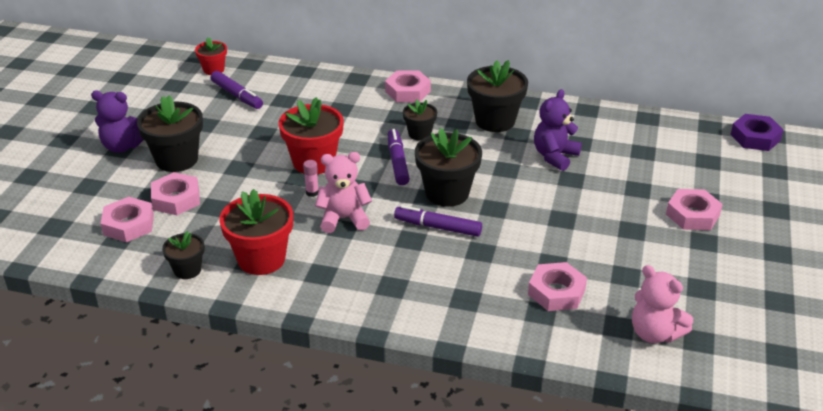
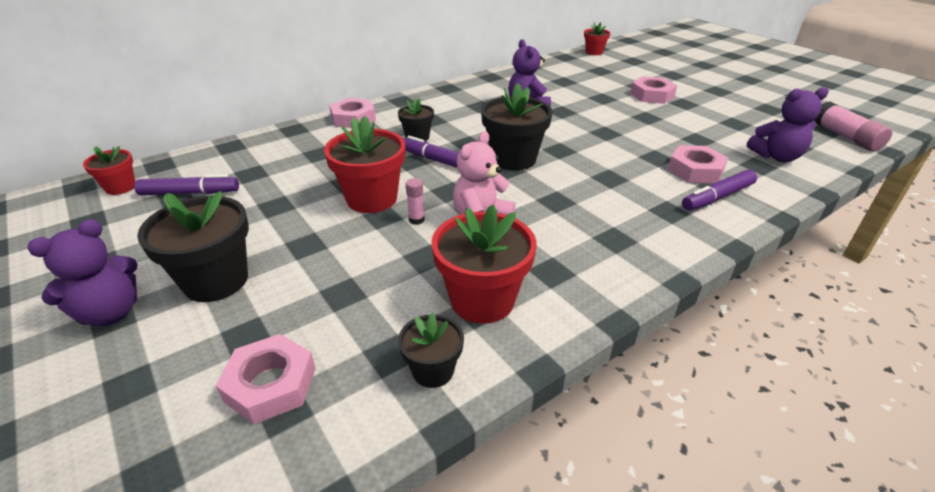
camera: 50 degrees left, 0 degrees up
(176, 199) = (286, 315): pink nut -> none
(437, 227) = (554, 182): purple marker -> purple marker (717, 197)
(495, 121) = (451, 106): black flower pot -> none
(654, 333) = (776, 157): pink teddy bear -> purple teddy bear
(755, 137) = (594, 52): purple nut -> red flower pot
(777, 371) = (845, 137): none -> pink glue stick

